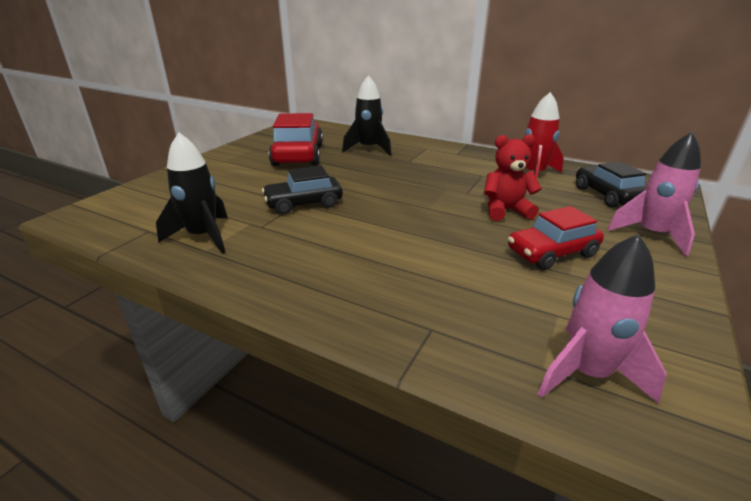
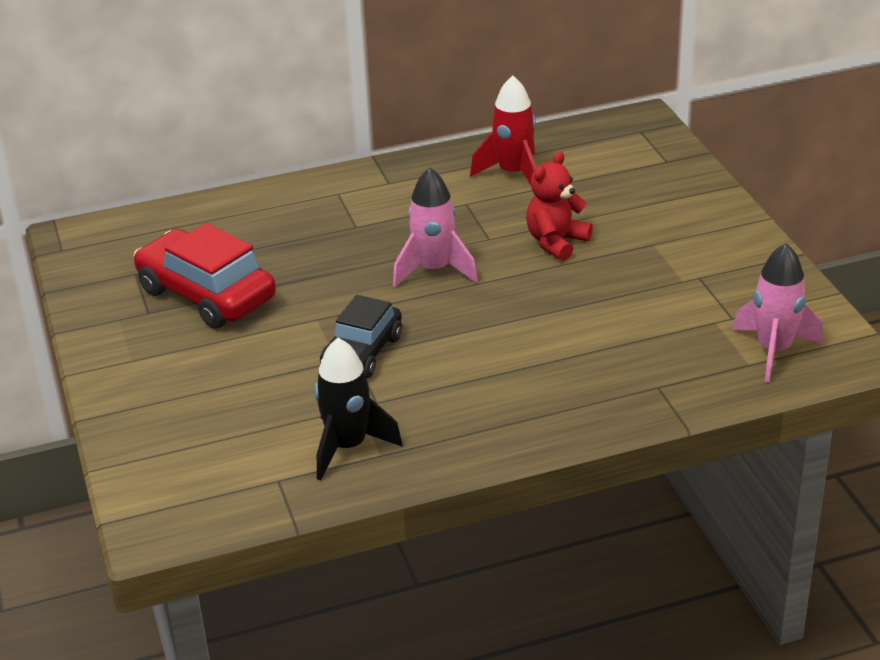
camera: 45 degrees left, 5 degrees up
(368, 149) = (272, 233): black rocket -> none
(551, 253) = (649, 268): red car -> none
(607, 195) = (612, 167): black car -> none
(651, 234) = (694, 200): pink rocket -> pink rocket (434, 270)

